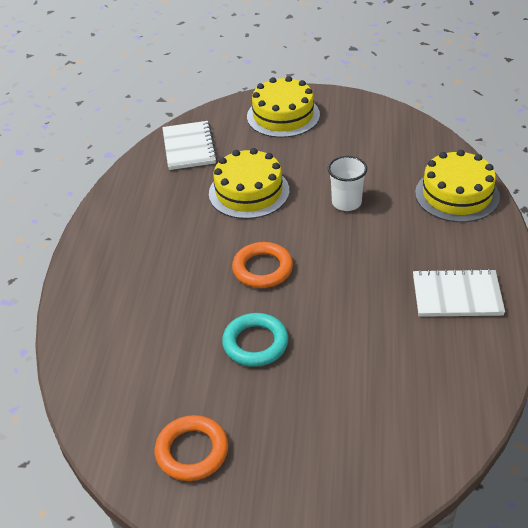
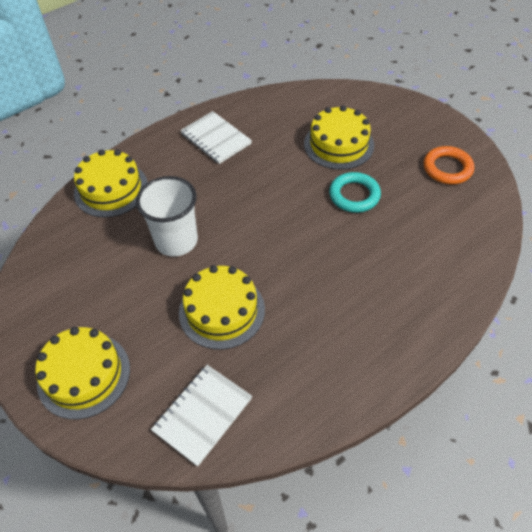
camera: 135 degrees left, 10 degrees up
(262, 269) = (293, 237): orange ring -> none
(337, 387) = (338, 144): none -> yellow cake
(346, 202) = (176, 241): white cup -> white cup, size x1.52

